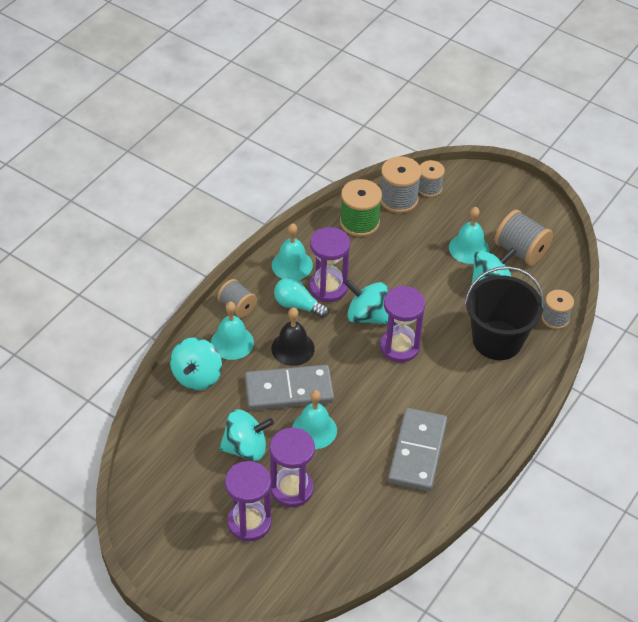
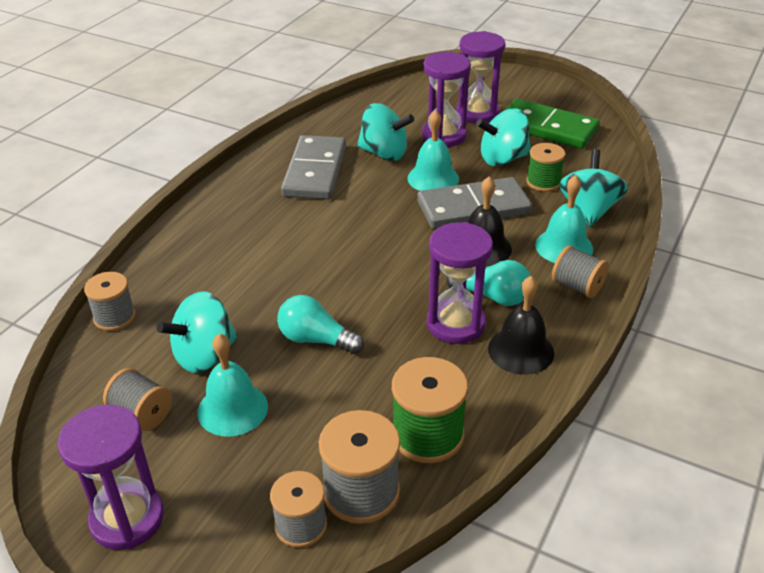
camera: 175 degrees right, 10 degrees down
(188, 489) = (547, 128): none -> green domino
(221, 413) = (543, 182): none -> green spool
(292, 265) = (521, 350): turquoise bell -> black bell
(367, 316) = (391, 293): turquoise spinning top -> turquoise spinning top (384, 153)
(399, 347) = (342, 262): purple hourglass -> purple hourglass (127, 519)
(420, 287) = (316, 340): none -> turquoise light bulb
(497, 340) = (206, 282): black bucket -> none
(520, 251) = (142, 414): grey spool -> grey spool, size x0.66

